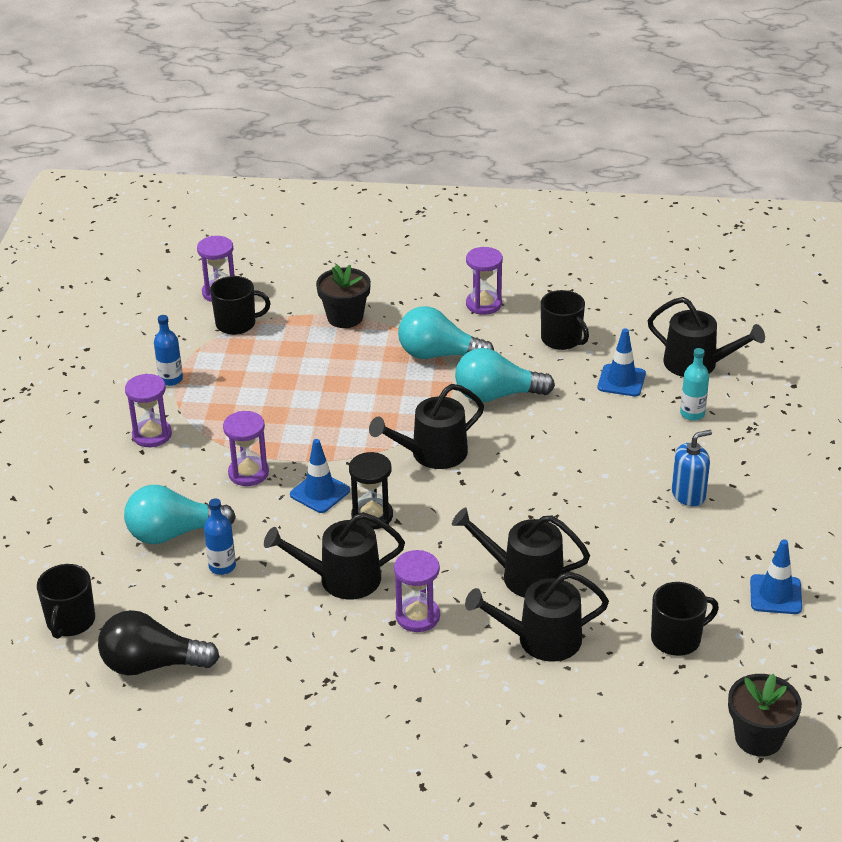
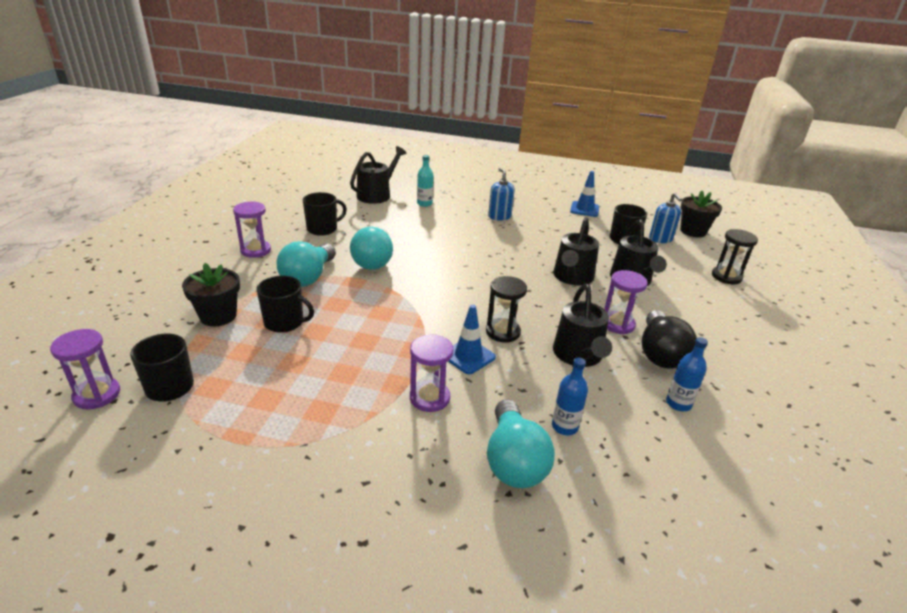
camera: 85 degrees left, 5 degrees down
(70, 621) = (661, 565): black mug -> black mug (285, 322)
(152, 435) = (338, 471): purple hourglass -> none
(152, 664) = (709, 489): black light bulb -> black light bulb (660, 353)
(171, 379) = (239, 448): blue bottle -> blue bottle (678, 403)
(433, 453) = (433, 295): black watering can -> none
(596, 756) = (726, 277): none -> black hourglass
(621, 381) = (381, 217): blue traffic cone -> none
(701, 687) = (660, 239): none -> blue soap dispenser

